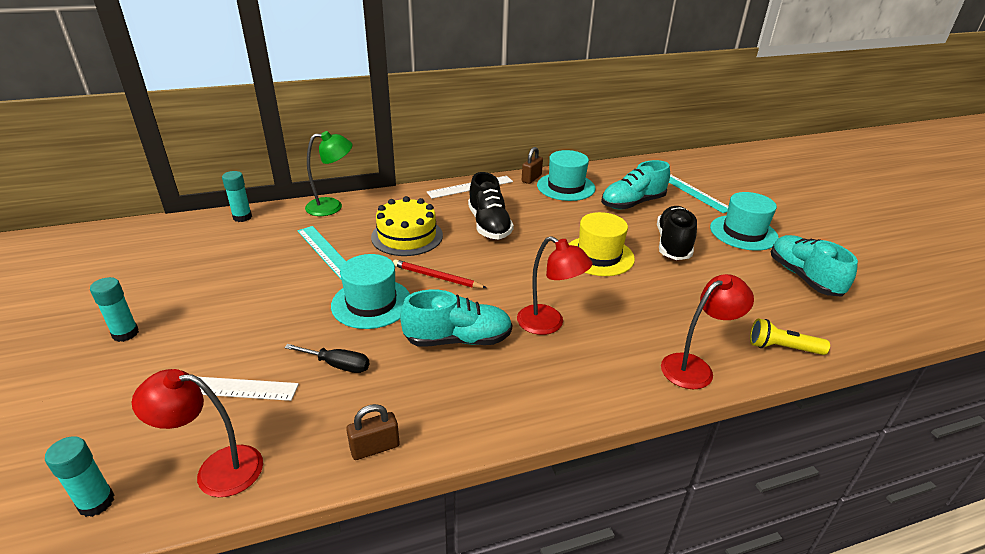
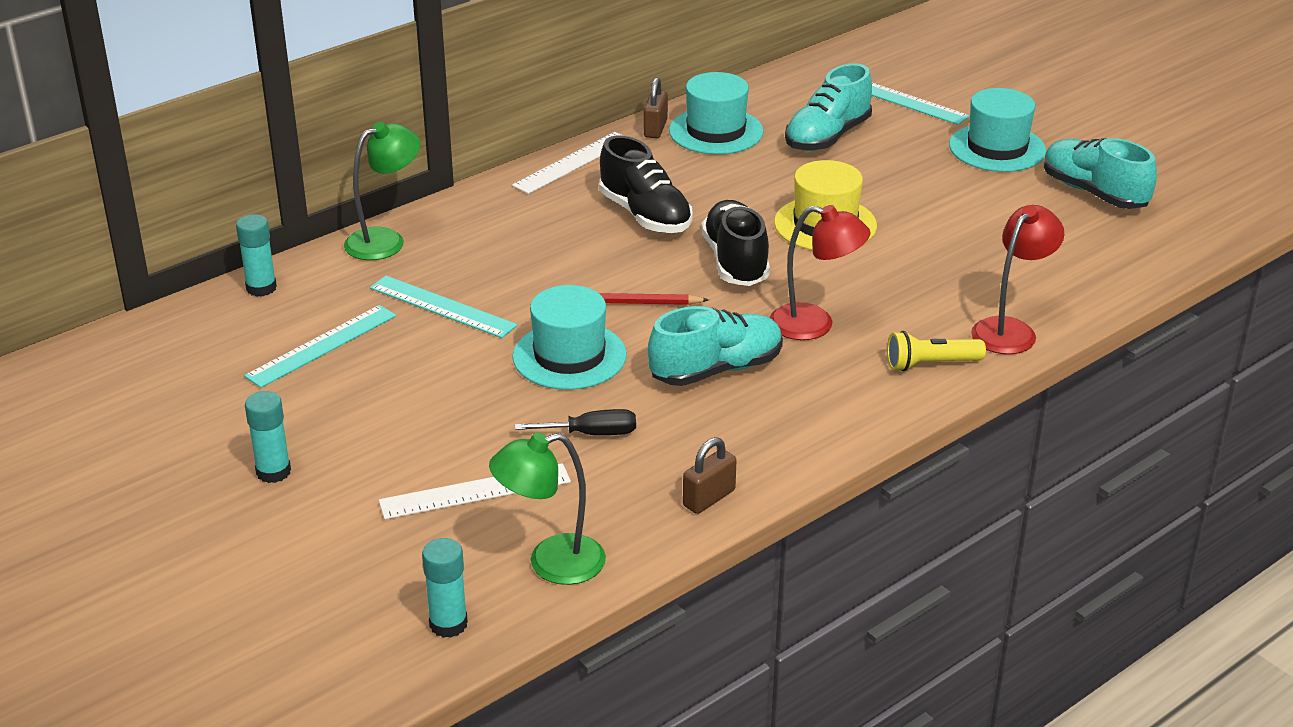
camera: 20 degrees left, 0 degrees up
(216, 470) = (551, 563): red lamp -> green lamp
(238, 258) = (322, 346): none -> turquoise ruler
(407, 236) = (540, 258): yellow cake -> none
(673, 244) = (913, 186): black shoe -> black shoe (735, 261)
(782, 348) = (1098, 284): yellow flashlight -> yellow flashlight (931, 364)

